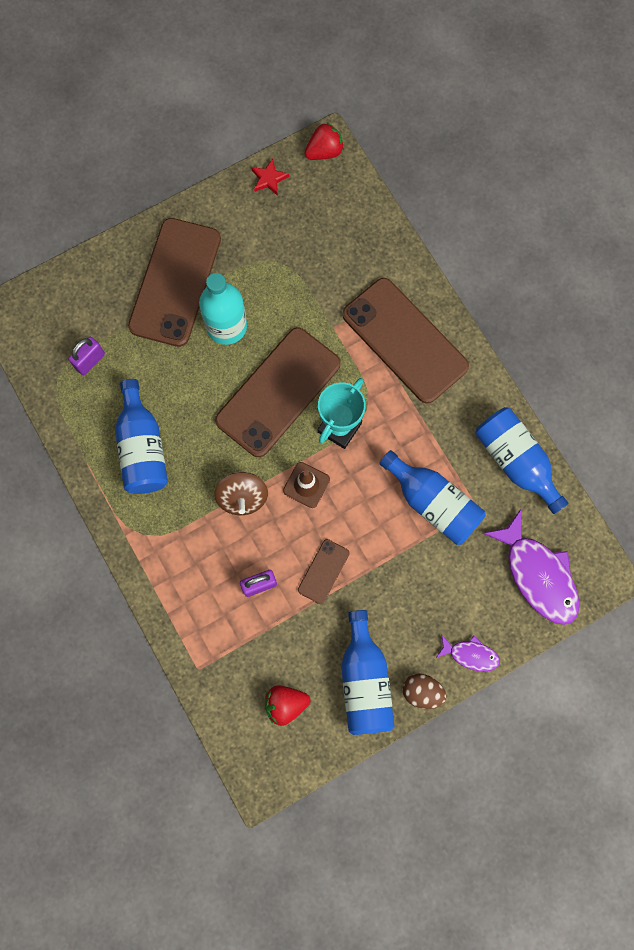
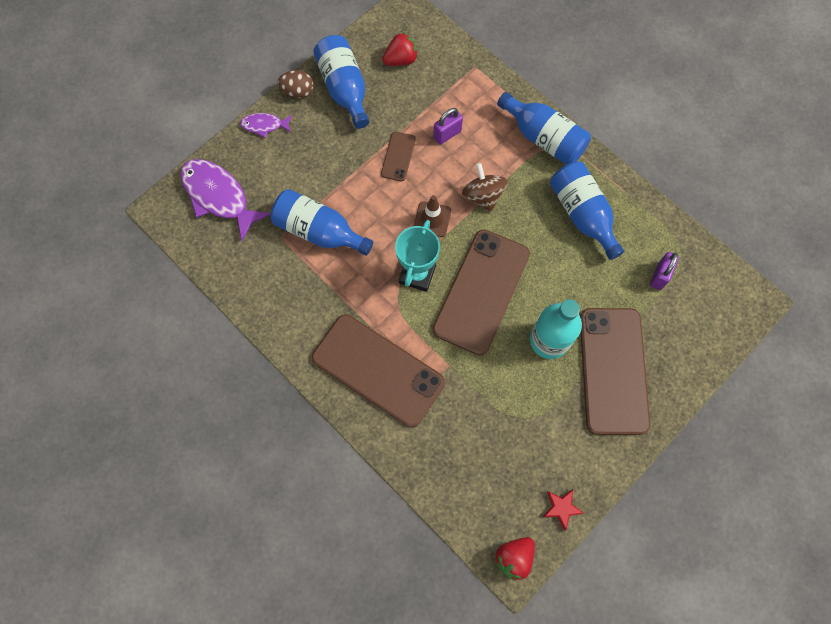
camera: 165 degrees right, 5 degrees down
(515, 461) = (253, 284): blue bottle -> blue bottle (544, 138)

